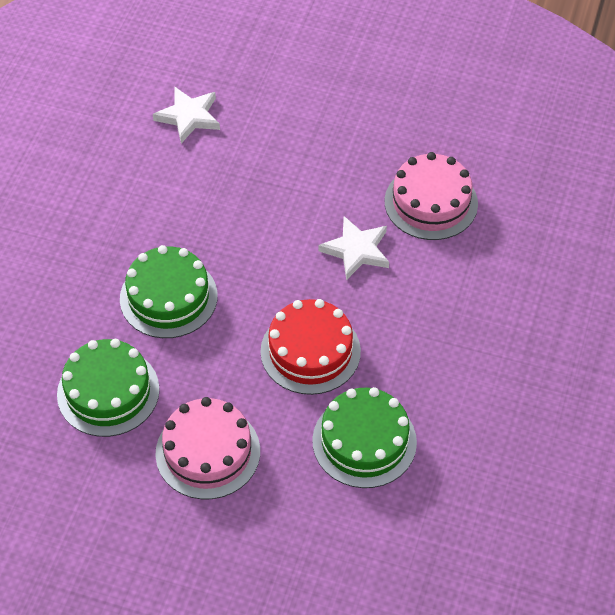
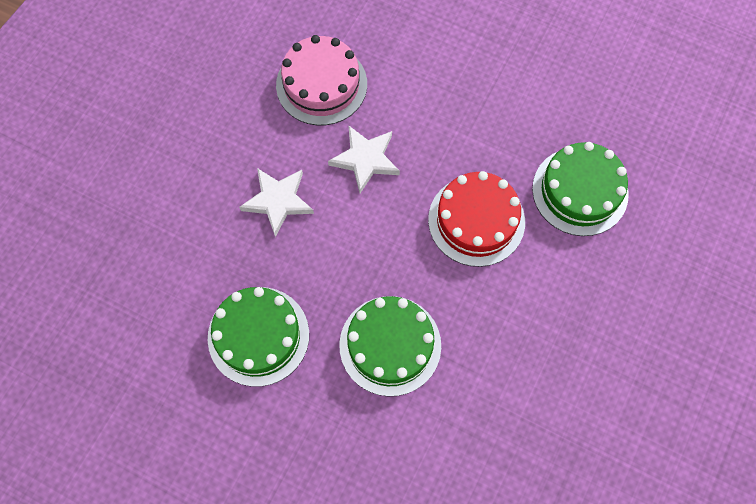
camera: 80 degrees left, 15 degrees up
(108, 392) = (497, 419): green cake -> green cake (258, 336)
(189, 117) = (151, 294): white star -> white star (278, 201)
(208, 452) = (577, 330): pink cake -> none

